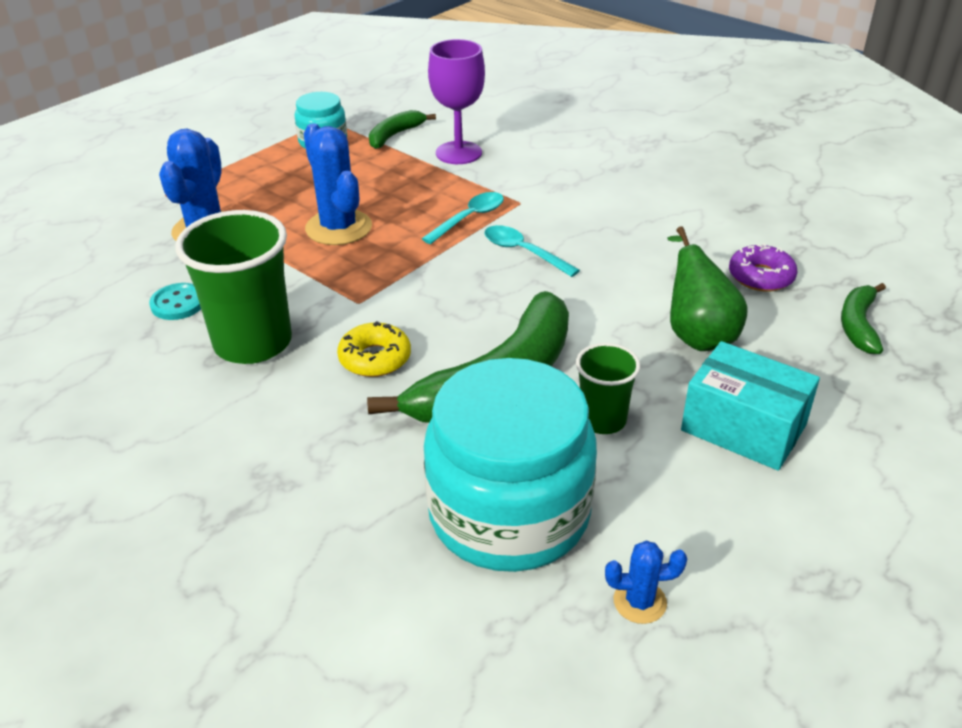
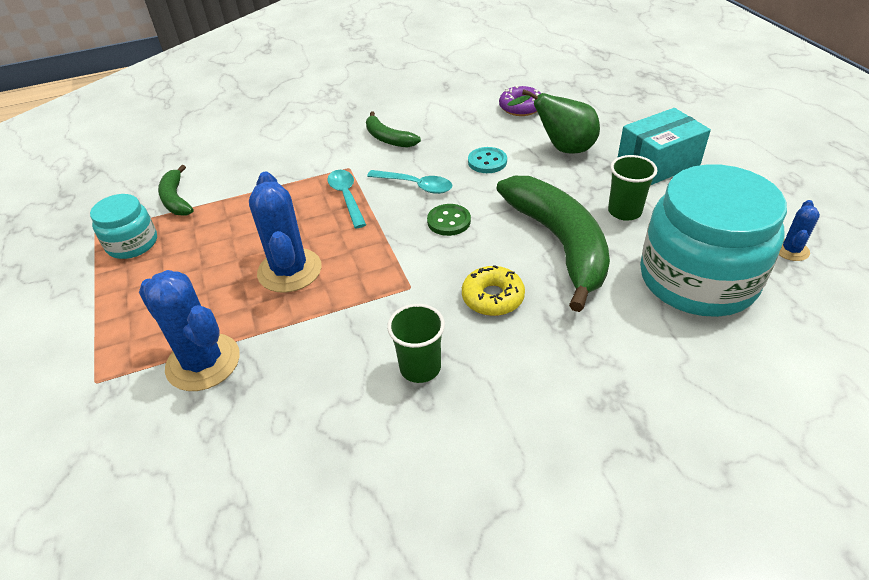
camera: 60 degrees left, 5 degrees up
(178, 303) = (315, 410): turquoise button -> turquoise button (487, 162)
(253, 343) = (420, 368): green cup -> green cup, size x0.55
(338, 228) = (289, 270): blue cactus -> blue cactus turned 75 degrees clockwise
(458, 153) = (246, 175): purple goblet -> none
(479, 293) = (449, 221): none -> green button
(524, 252) = (415, 185): turquoise spoon -> turquoise spoon turned 135 degrees counterclockwise
(858, 325) = (589, 95): green banana -> green banana (388, 138)

